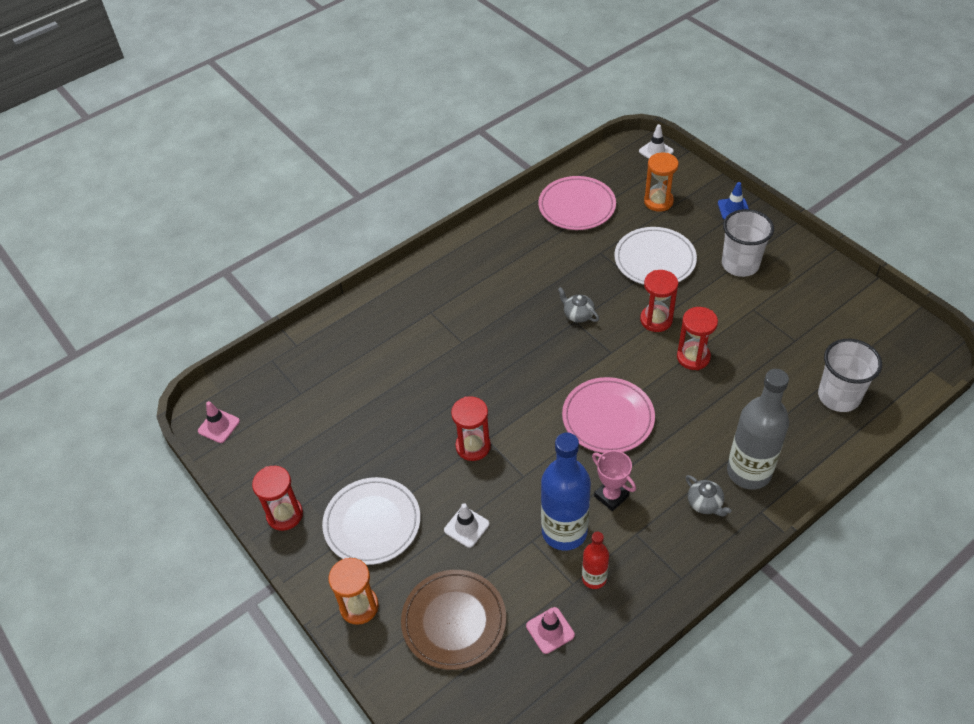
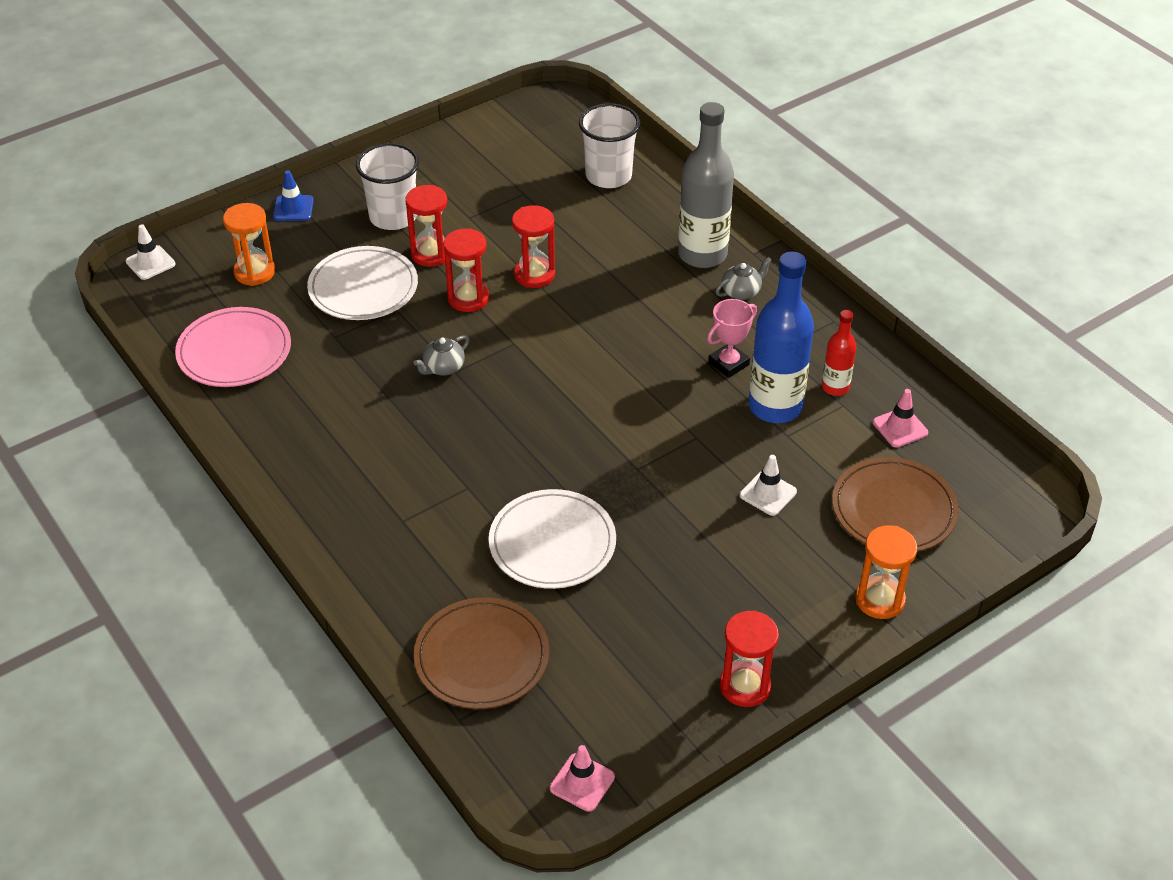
camera: 90 degrees left, 5 degrees down
(318, 366) = (482, 657): none -> brown plate
(372, 523) = (760, 587): white plate -> white plate (552, 543)
(473, 446) = (647, 483): red hourglass -> red hourglass (431, 254)
(608, 418) = (616, 356): pink plate -> none

